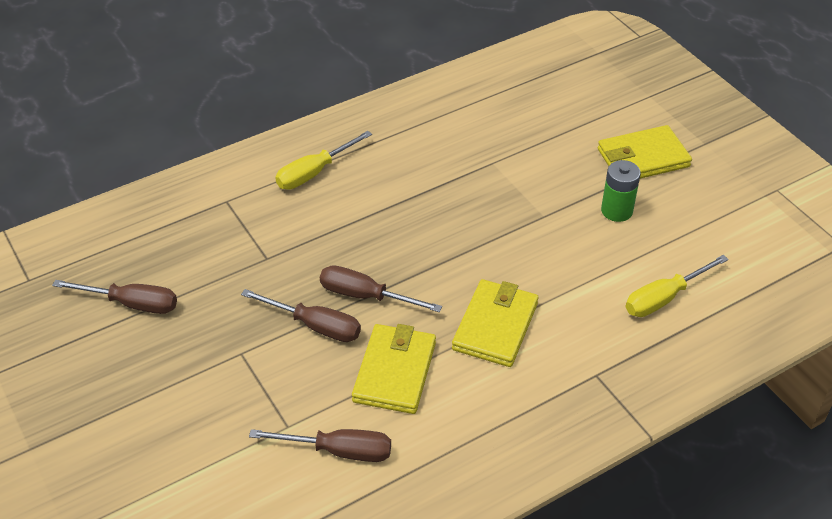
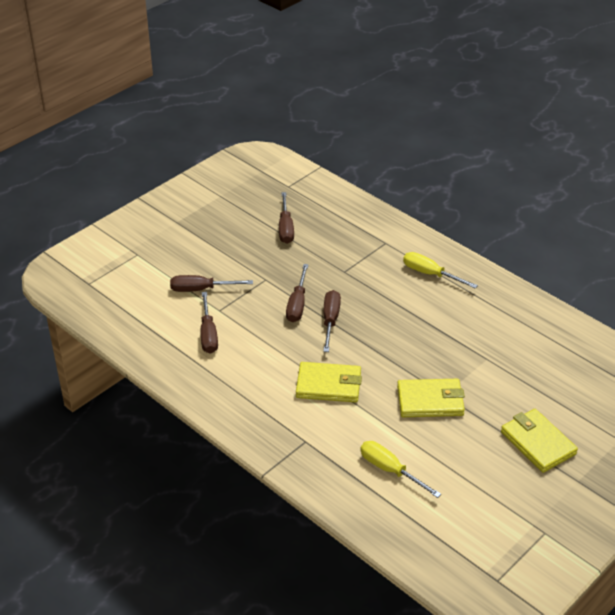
camera: 75 degrees right, 5 degrees down
(227, 442) = (201, 289): none -> brown screwdriver
(394, 372) = (274, 345): yellow wallet -> yellow wallet (430, 401)
(616, 211) = (469, 434): green battery -> none

